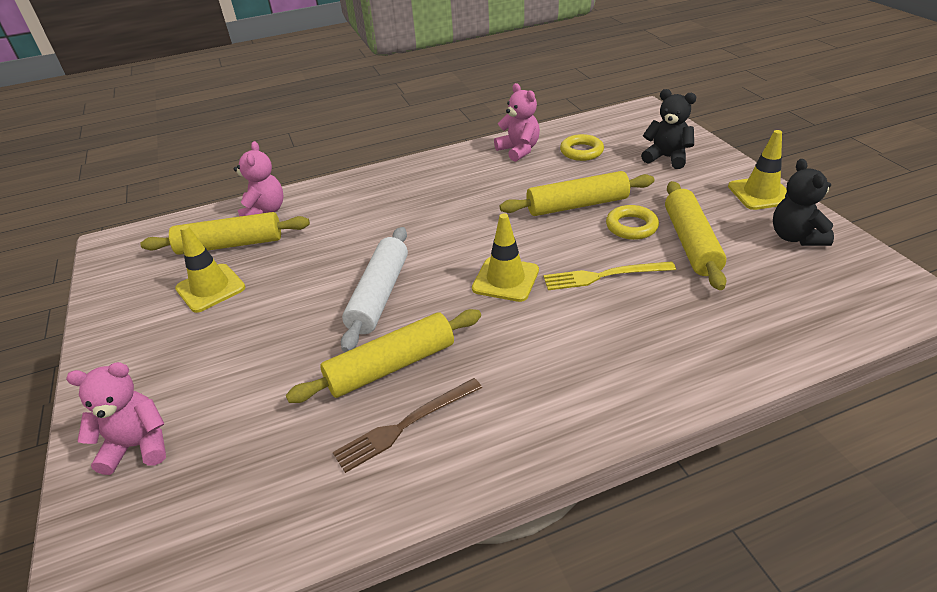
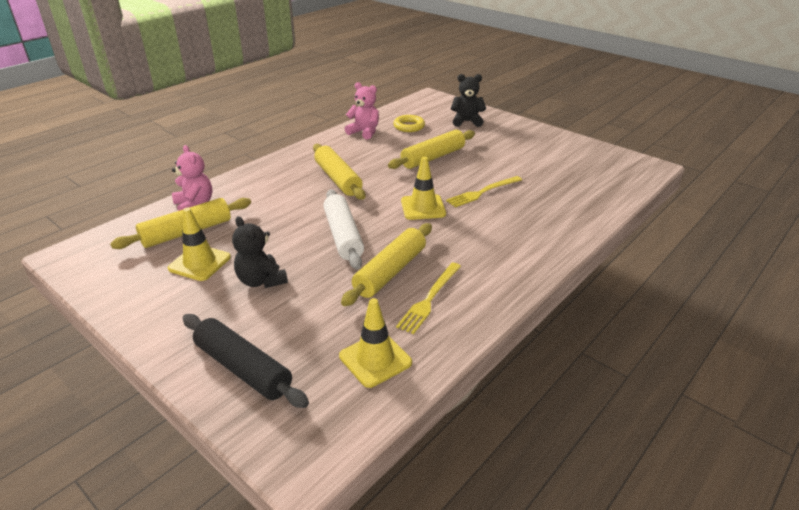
camera: 30 degrees left, 5 degrees down
(138, 445) = (243, 368): pink teddy bear -> black rolling pin
(405, 425) = (429, 299): brown fork -> yellow fork
(631, 226) = (477, 163): yellow ring -> none
(690, 242) = (518, 165): yellow rolling pin -> yellow rolling pin (338, 179)
(760, 193) = (536, 132): yellow traffic cone -> yellow traffic cone (375, 359)
(795, 237) = (572, 151): black teddy bear -> black teddy bear (261, 281)

